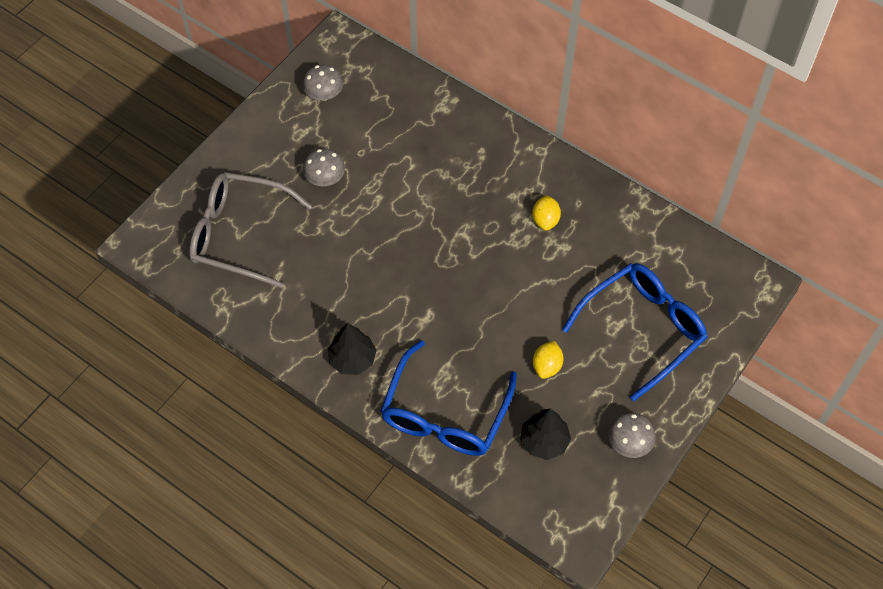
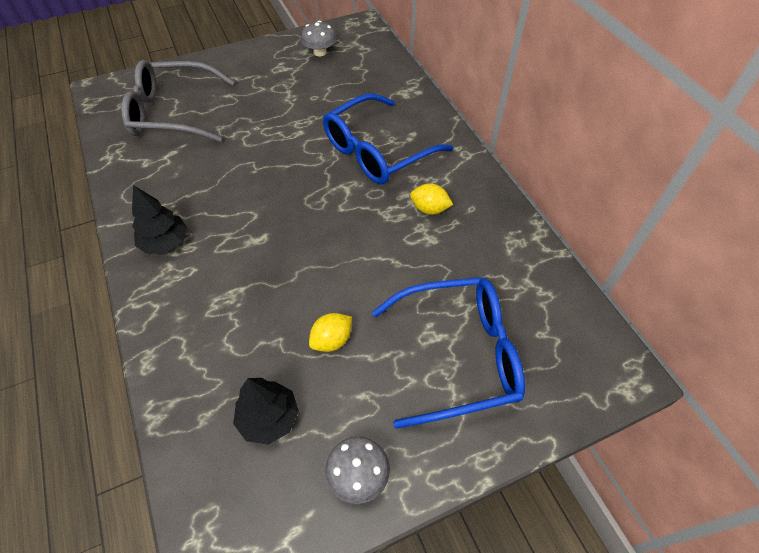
camera: 30 degrees right, 5 degrees down
(239, 234) = (172, 113): grey glasses -> grey glasses turned 45 degrees counterclockwise
(325, 178) = (271, 103): grey mushroom -> none
(445, 414) = (198, 334): blue glasses -> blue glasses (376, 151)
(545, 220) = (429, 209): yellow lemon -> yellow lemon turned 75 degrees clockwise

